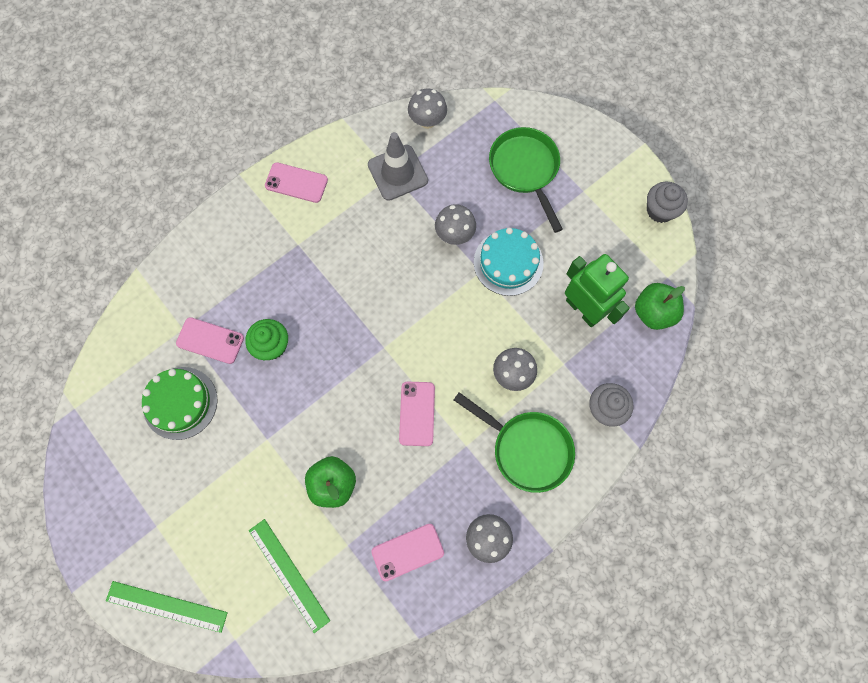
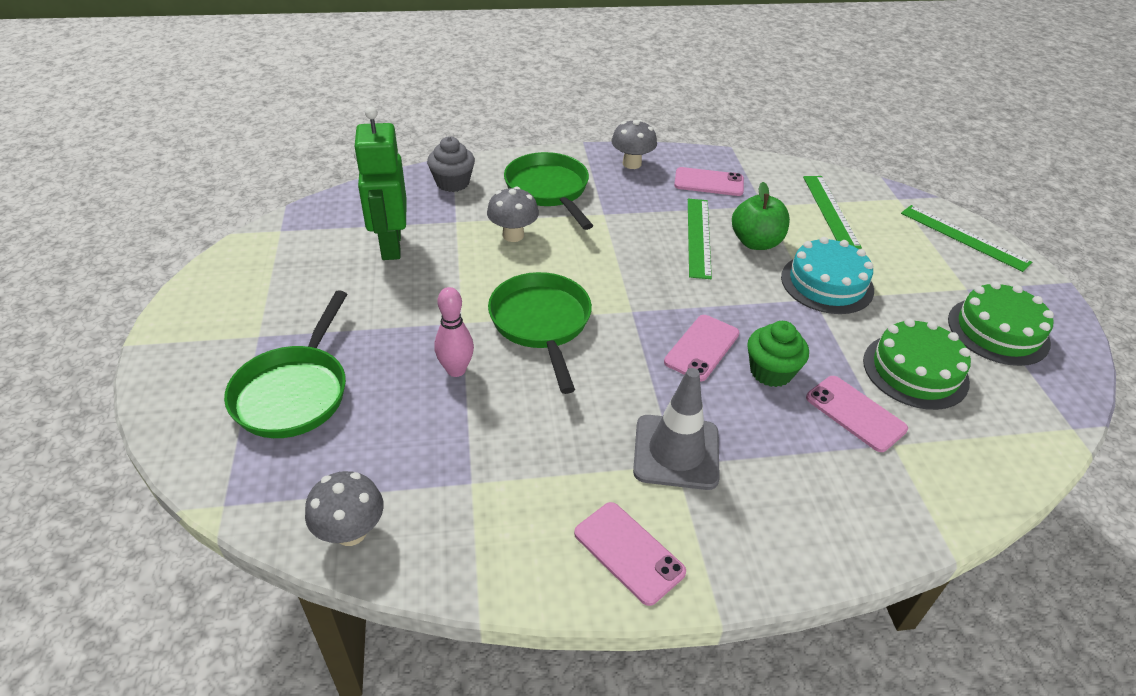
camera: 150 degrees left, 30 degrees down
(128, 484) = (998, 331): none -> green cake
(379, 462) = (698, 237): none -> green ruler
(397, 173) = (463, 481): grey traffic cone -> grey traffic cone (676, 452)
(417, 413) = (634, 250): pink phone -> pink phone (702, 348)
(432, 300) = (541, 323): none -> green pan
(454, 234) = (456, 370): grey mushroom -> pink bowling pin
(508, 262) = (422, 315): turquoise cake -> turquoise cake (827, 283)
(653, 312) = (329, 215): green apple -> none
(660, 210) = (207, 279): grey cupcake -> none

